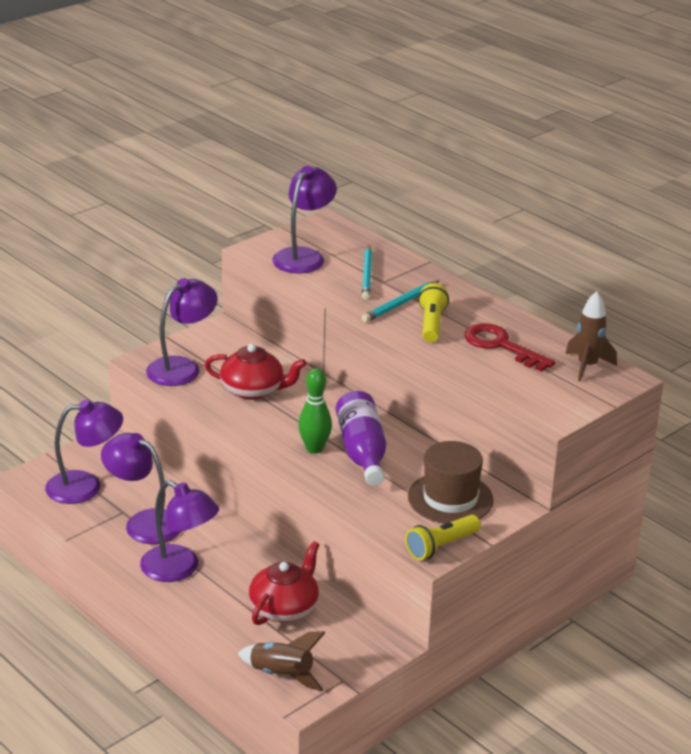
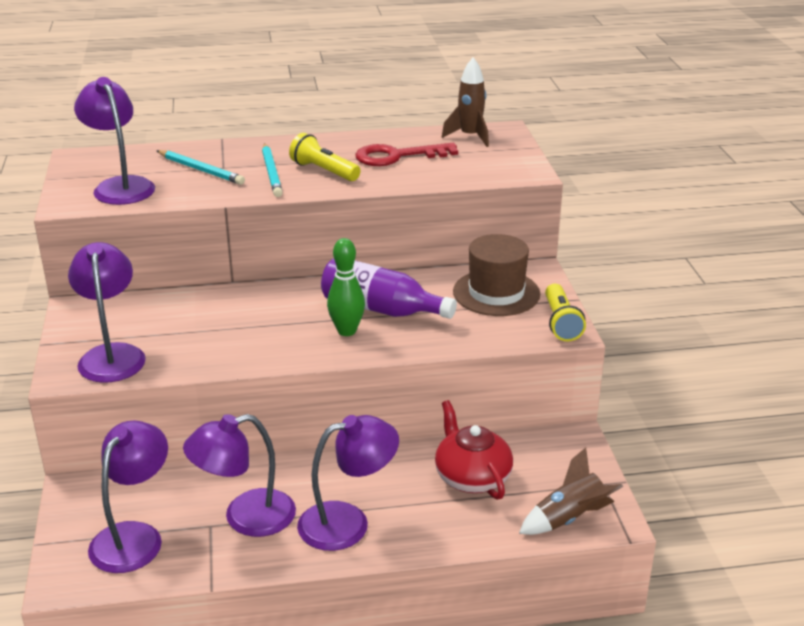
camera: 55 degrees left, 0 degrees up
(253, 390) = (209, 328): red teapot -> none

